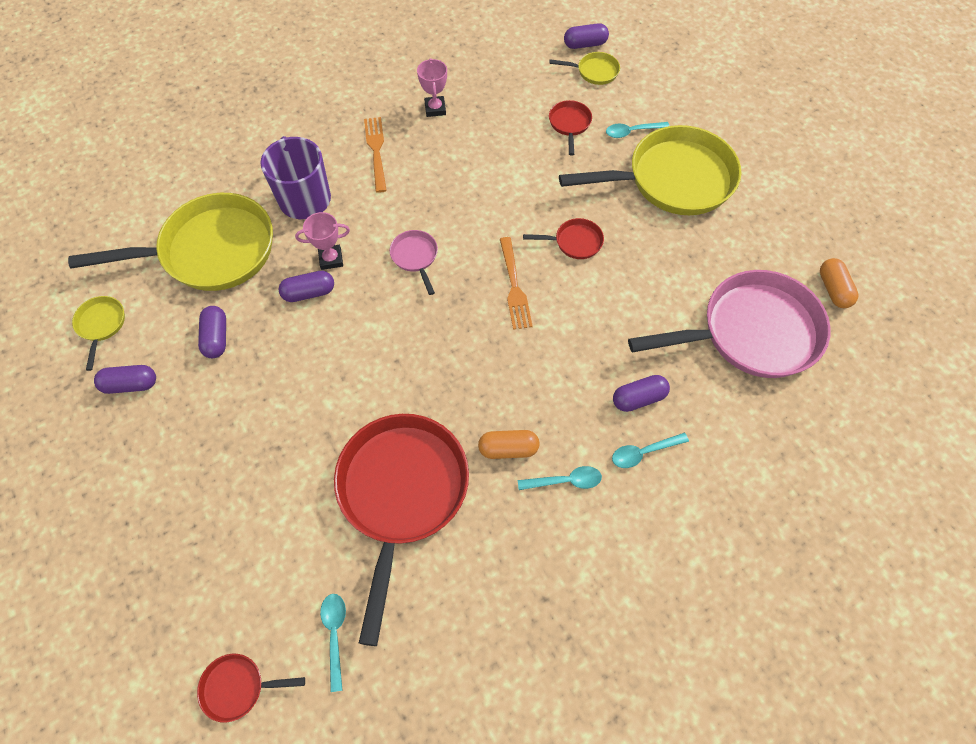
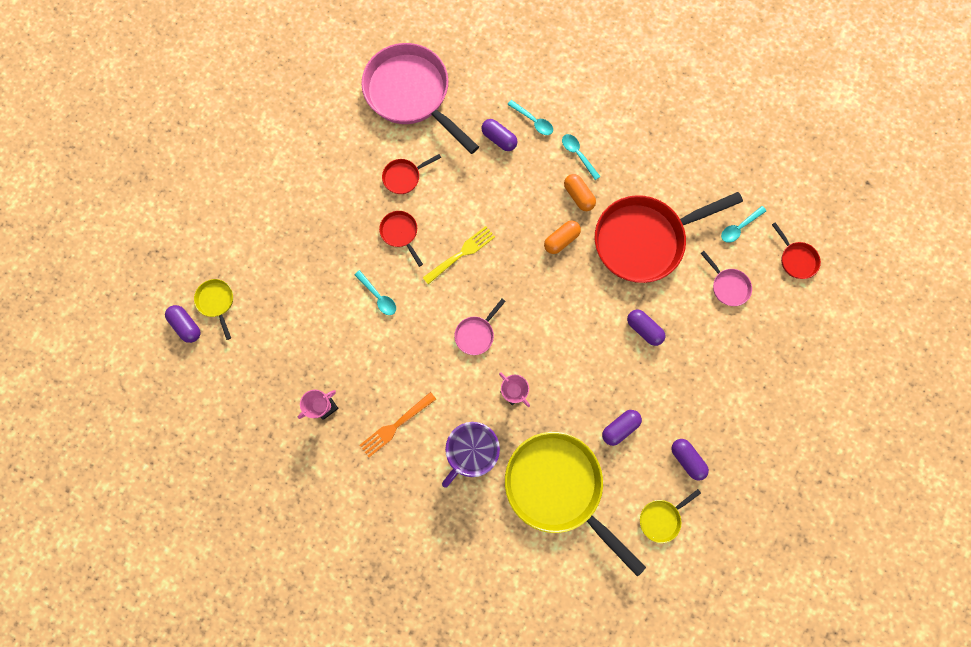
camera: 120 degrees left, 15 degrees up
(272, 563) = (727, 286): none -> pink pan
(309, 293) = (548, 389): purple capsule -> purple capsule (643, 329)
(514, 286) = (461, 254): orange fork -> yellow fork
(569, 124) = (287, 292): red pan -> red pan (404, 177)
(632, 132) = (271, 243): turquoise spoon -> turquoise spoon (378, 296)
(673, 179) = (305, 193): yellow pan -> none
(833, 289) = (349, 59): orange capsule -> orange capsule (561, 240)

